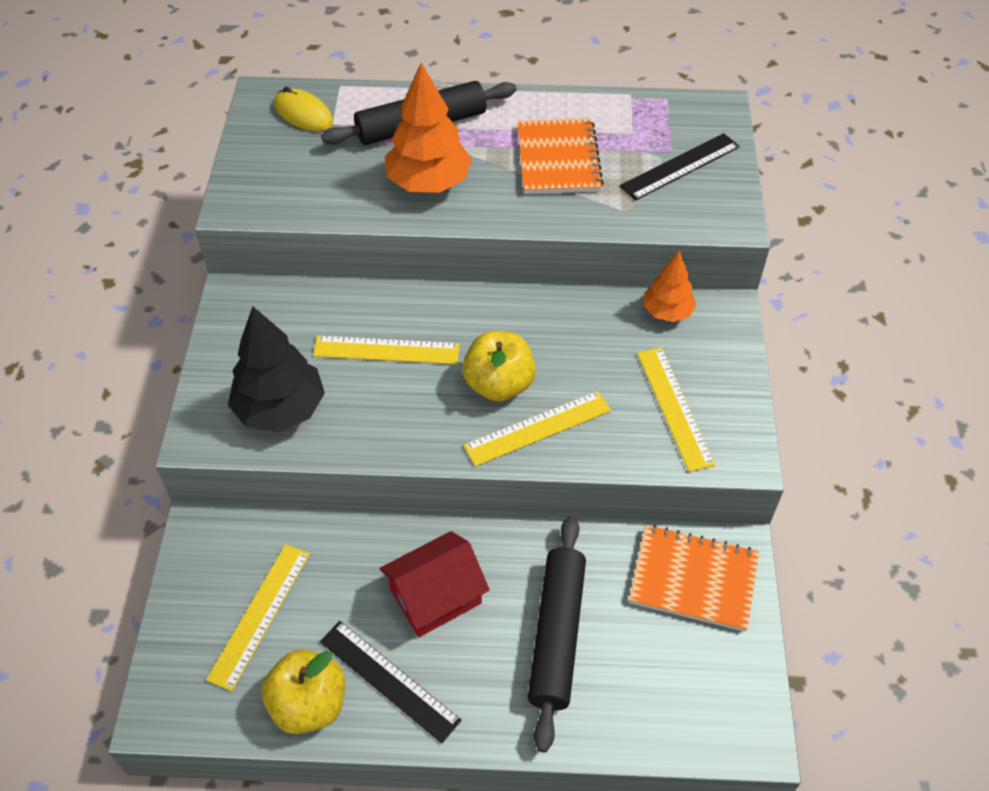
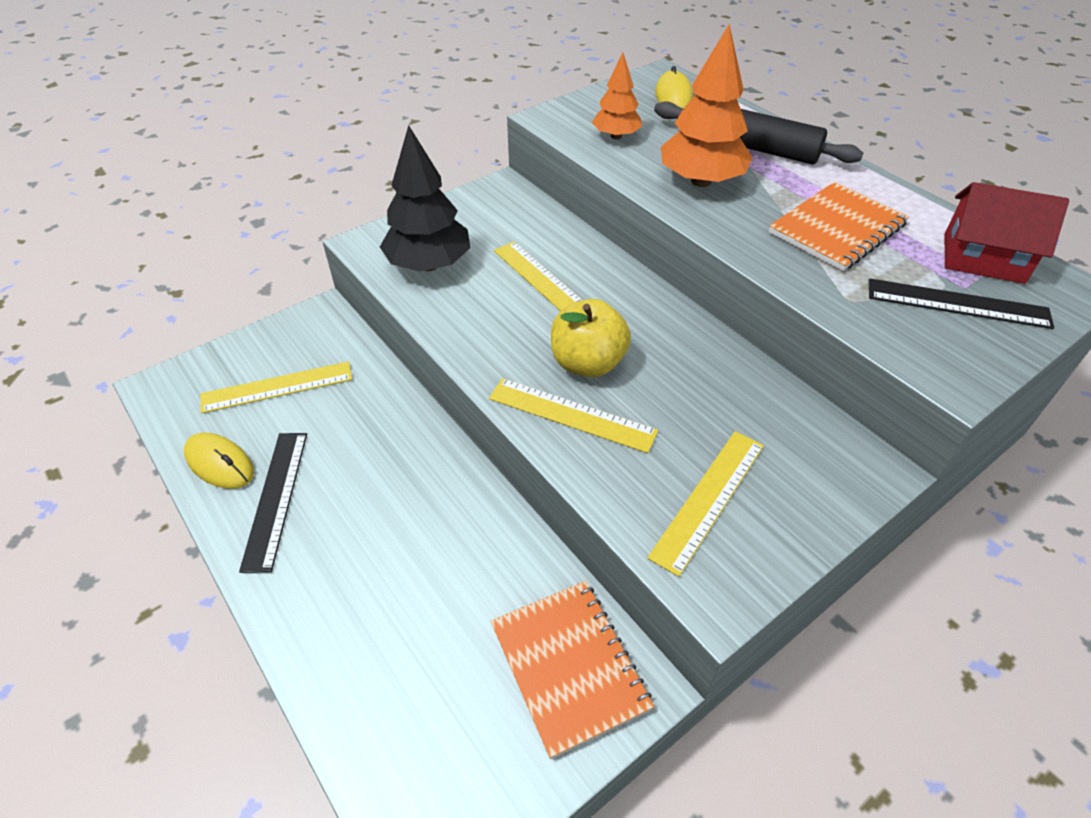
camera: 50 degrees right, 5 degrees down
(309, 704) = (219, 463): yellow apple -> yellow mouse
(435, 596) = (378, 477): red house -> red house (983, 258)
(557, 634) = (411, 588): black rolling pin -> none
(667, 312) = (810, 425): orange tree -> orange tree (616, 136)

